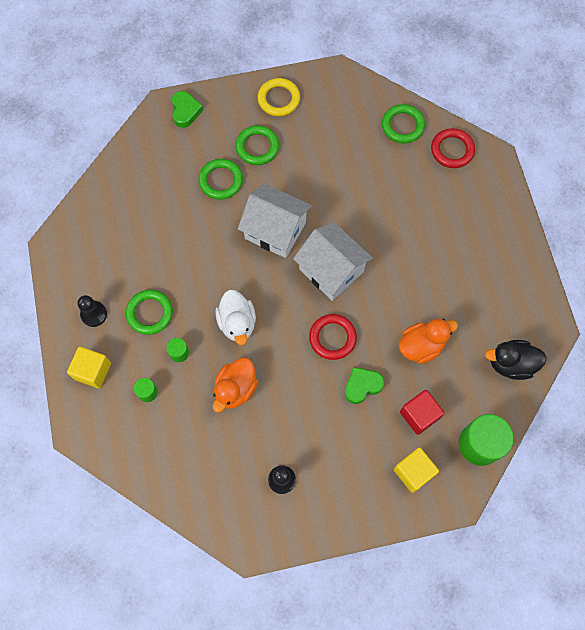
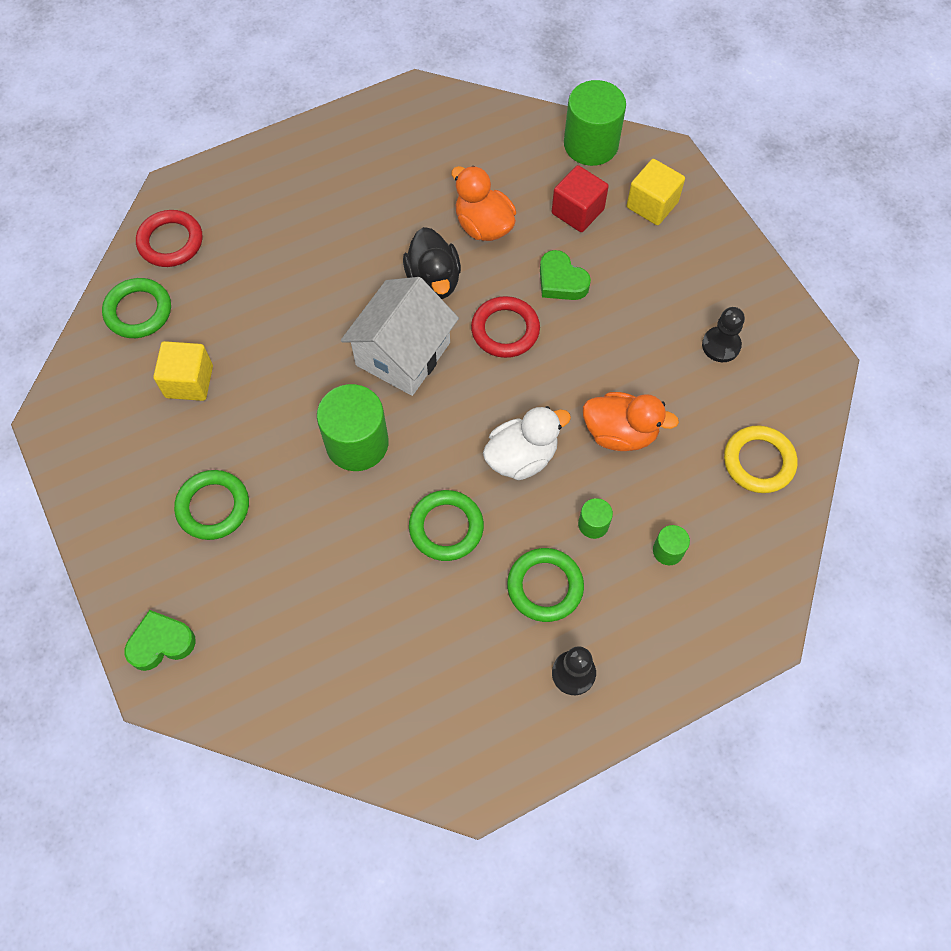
camera: 105 degrees left, 5 degrees down
(93, 371) = (664, 642): yellow cube -> yellow cube (189, 381)
(221, 181) = (287, 546): green ring -> green ring (446, 527)
(275, 230) = (357, 443): white house -> green cylinder
(278, 99) = (114, 497): yellow ring -> yellow ring (758, 462)
(511, 364) = (476, 129): black duck -> black duck (433, 281)

